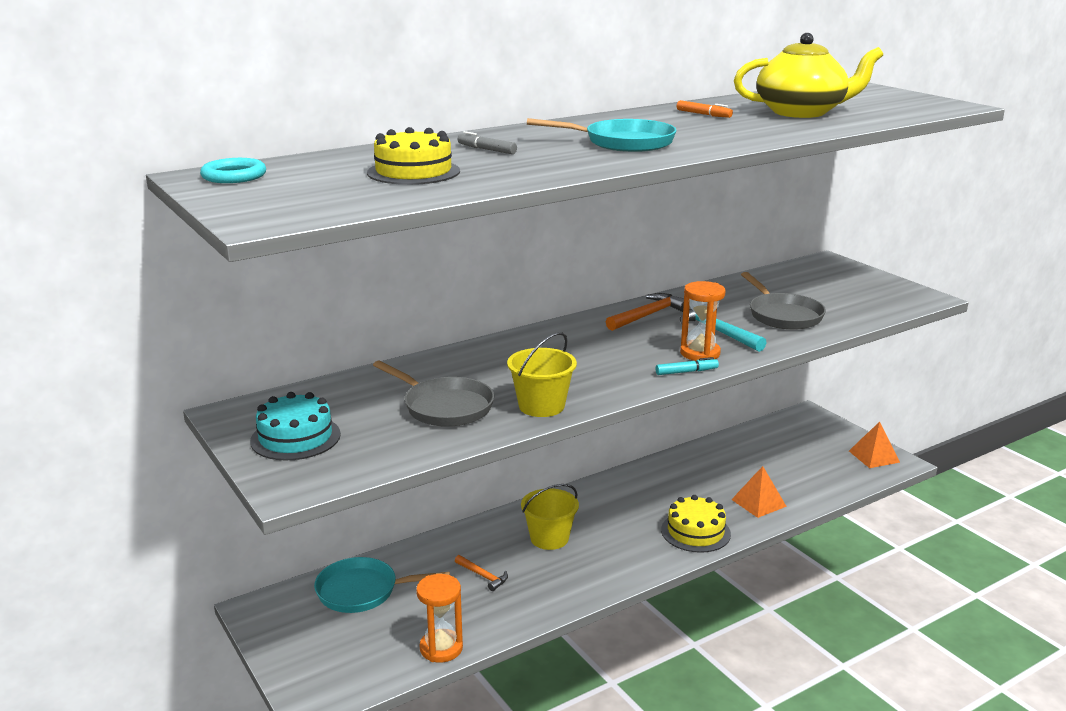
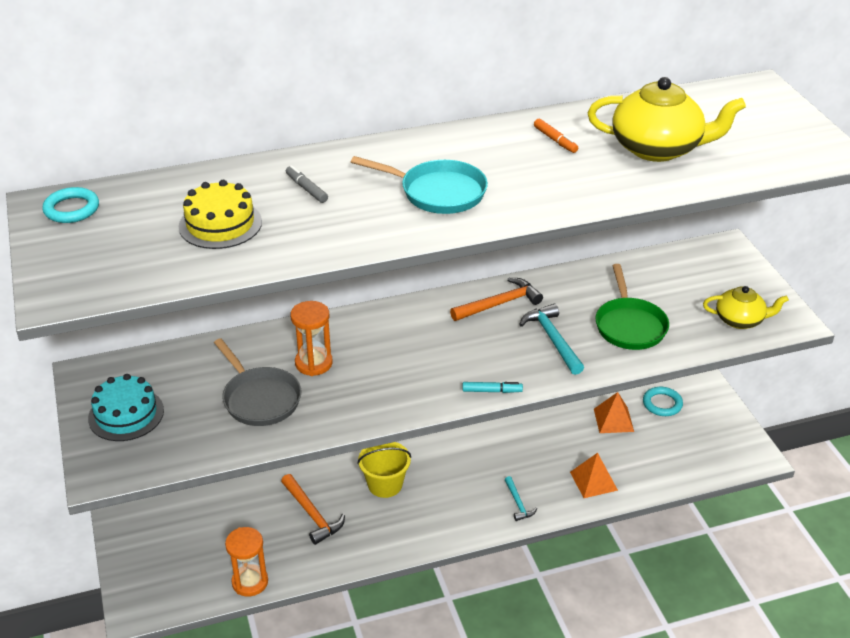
camera: 15 degrees right, 15 degrees up
(362, 591) = (208, 510): turquoise pan -> none
(483, 576) = (312, 514): orange hammer -> orange hammer, size x1.65
(541, 406) = (341, 413): yellow bucket -> none
(695, 532) = (518, 503): yellow cake -> turquoise hammer
(700, 353) = (518, 367): orange hourglass -> orange hourglass (313, 363)
(783, 315) = (629, 325): grey pan -> green pan
(785, 436) = (662, 404): none -> turquoise ring
(874, 456) = (737, 445): orange pyramid -> orange pyramid (613, 420)
(879, 301) = (740, 320): none -> yellow teapot

